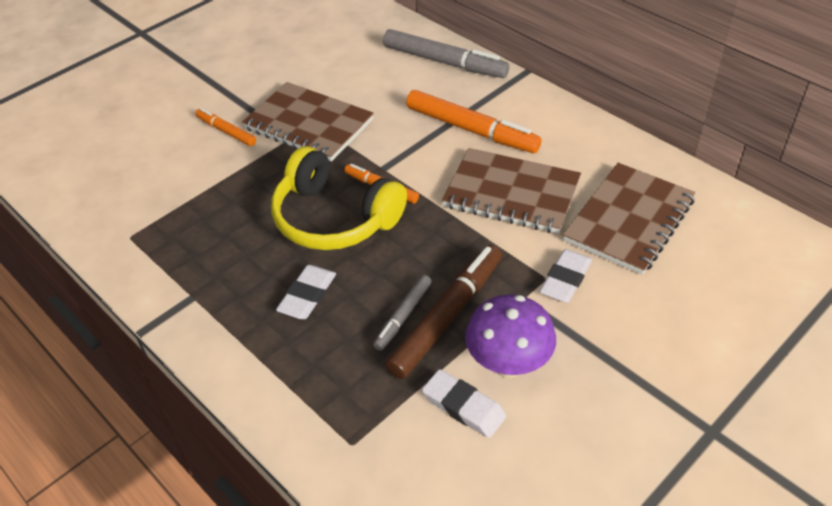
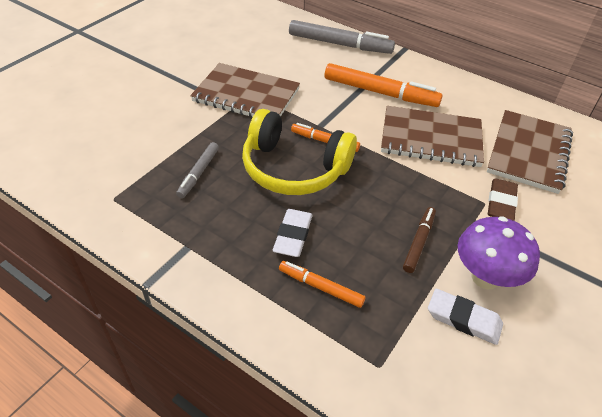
camera: 15 degrees left, 0 degrees up
(226, 131) = (177, 104): orange marker -> orange marker (320, 287)
(403, 316) = (382, 245): grey marker -> grey marker (198, 173)
(447, 317) = (419, 242): brown marker -> brown marker, size x0.55
(565, 279) = (501, 203): white eraser -> brown eraser

